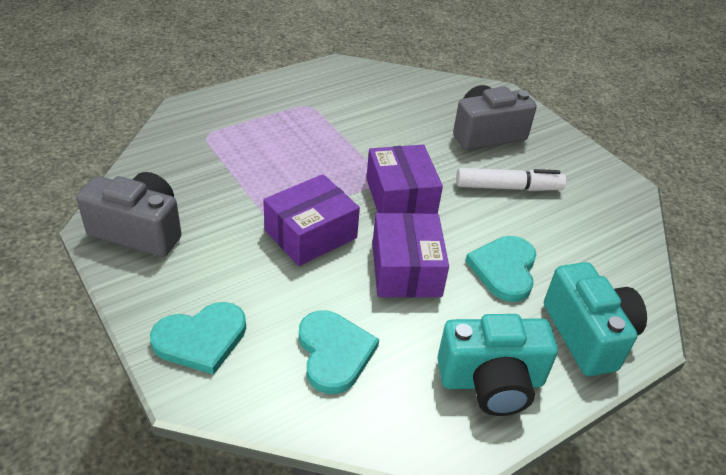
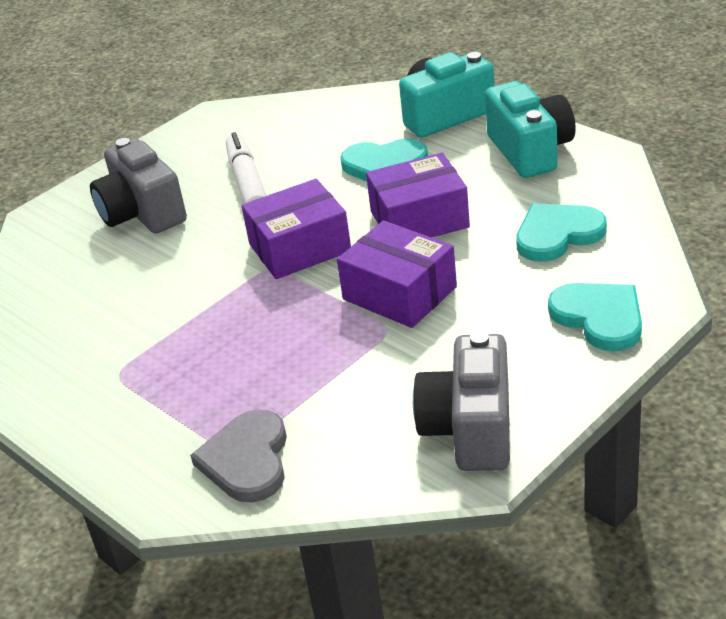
camera: 95 degrees left, 5 degrees down
(192, 138) = (247, 460): none -> grey heart

